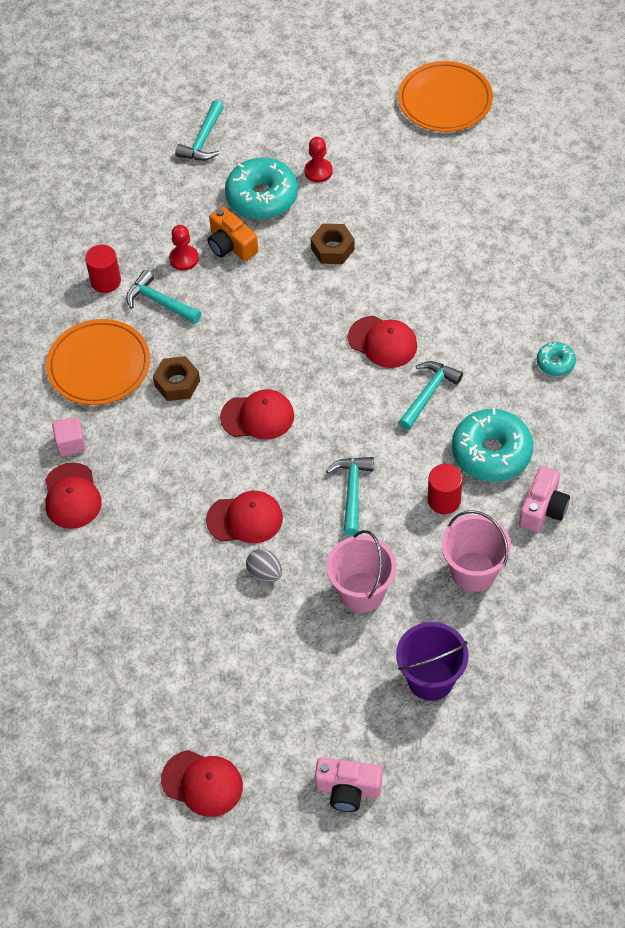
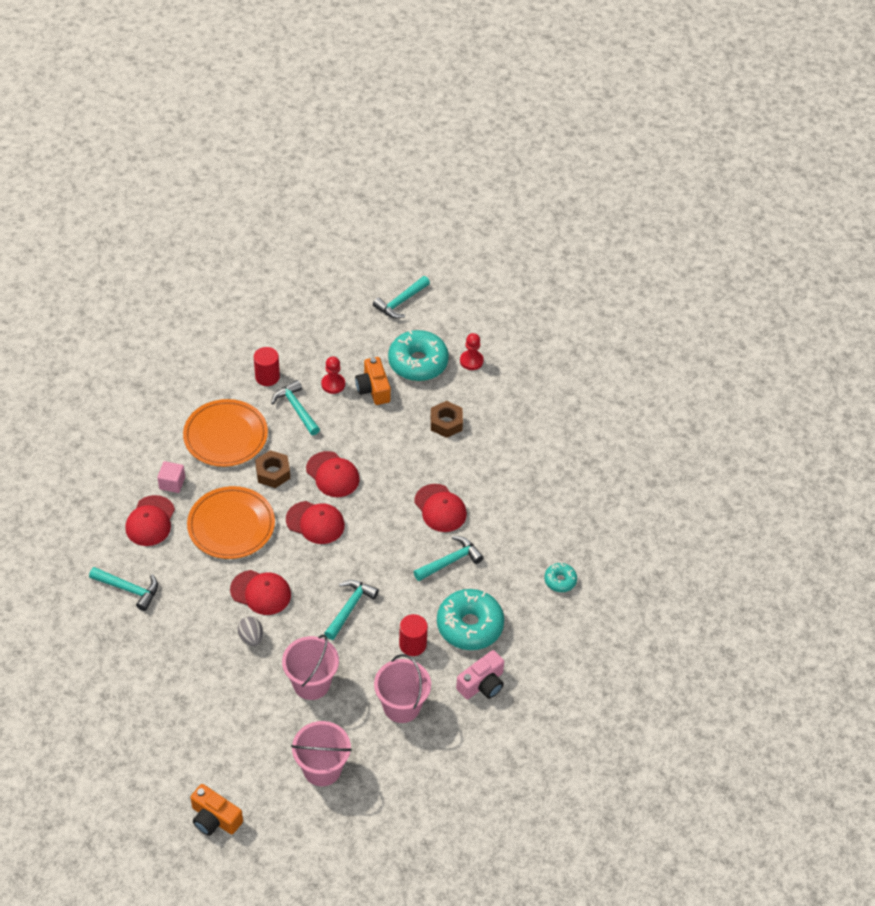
camera: 20 degrees right, 5 degrees down
(94, 582) = (129, 589): none -> turquoise hammer
(202, 783) = (117, 765): red cap -> red cap (332, 474)
(348, 789) = (215, 818): pink camera -> orange camera
(430, 679) = (322, 768): purple bucket -> pink bucket
(445, 100) = (601, 346): orange plate -> orange plate (231, 525)

